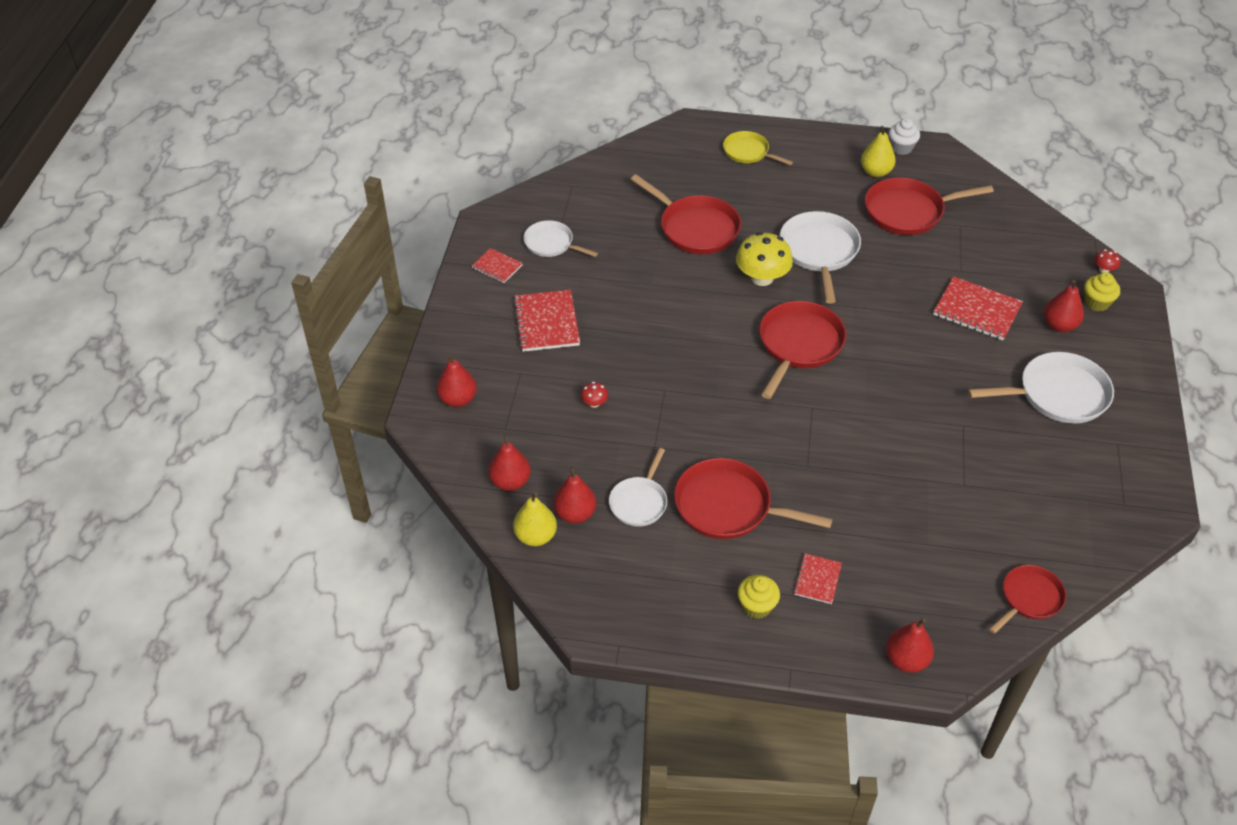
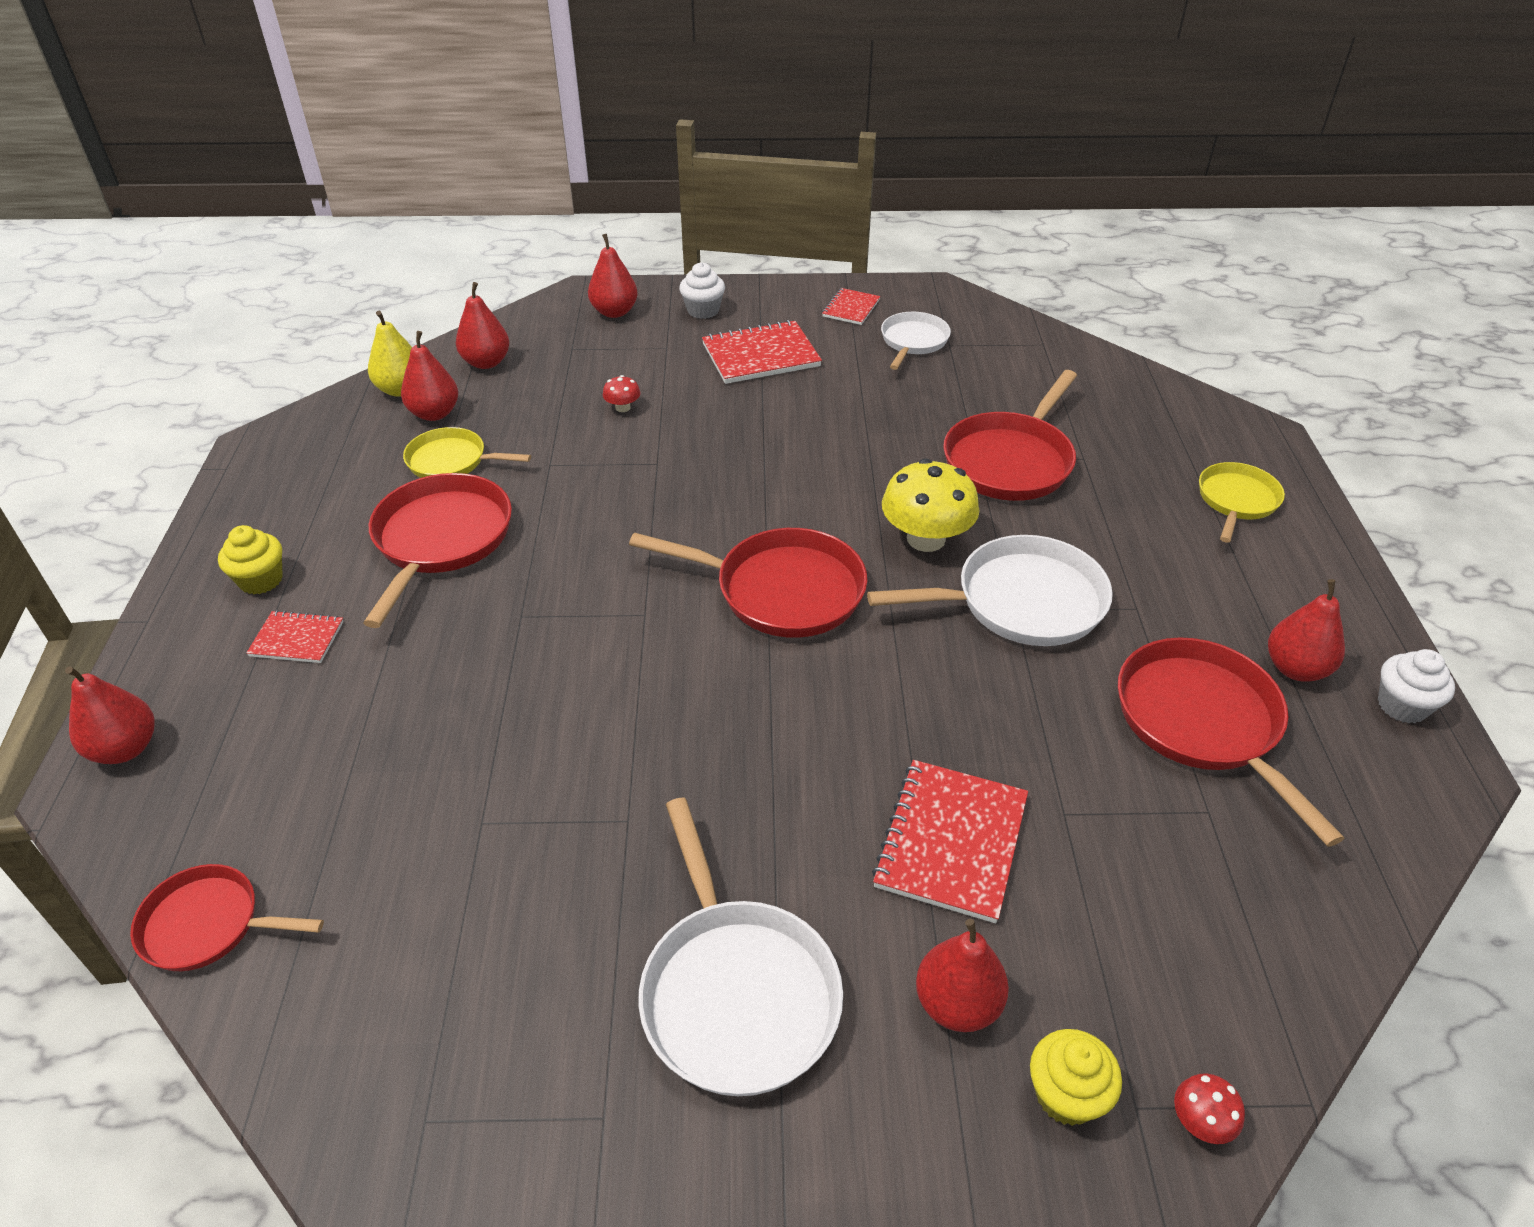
camera: 80 degrees right, 5 degrees down
(473, 347) = (703, 310): none -> white cupcake
(639, 502) = (451, 461): white pan -> yellow pan
(875, 172) = (1295, 668): yellow pear -> red pear
(1029, 598) = (208, 924): red pan -> red pan turned 150 degrees clockwise

